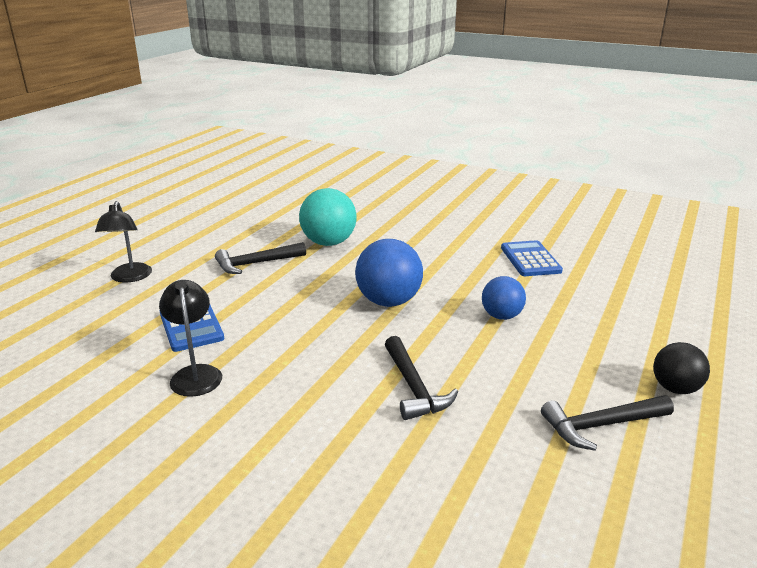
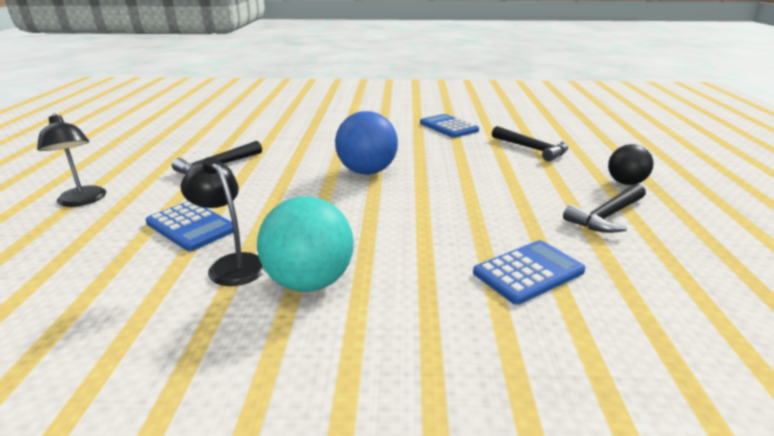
camera: 25 degrees left, 0 degrees up
(328, 243) = (274, 141): turquoise ball -> turquoise ball (309, 282)
(413, 387) = (448, 225): black hammer -> black hammer (532, 149)
(444, 464) = (528, 272): none -> blue calculator
(501, 316) = (465, 164): blue ball -> none

